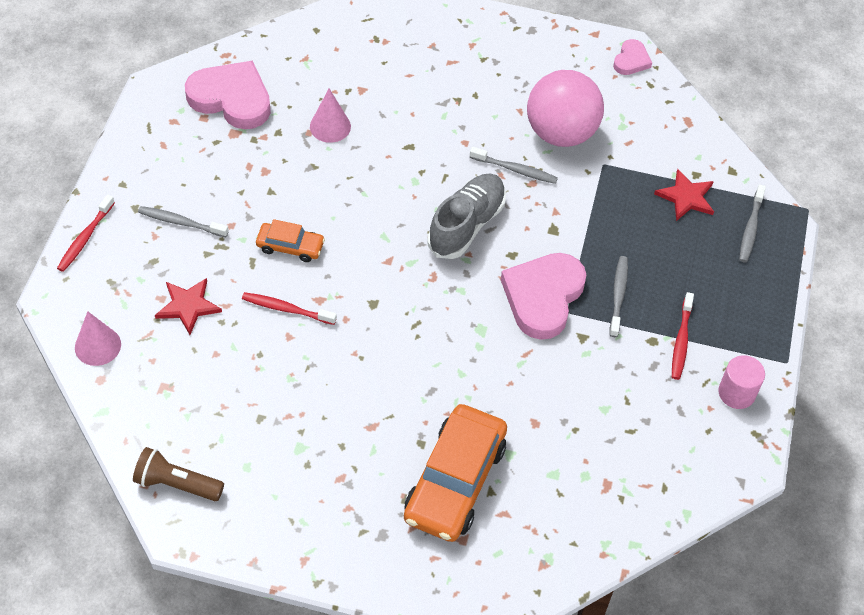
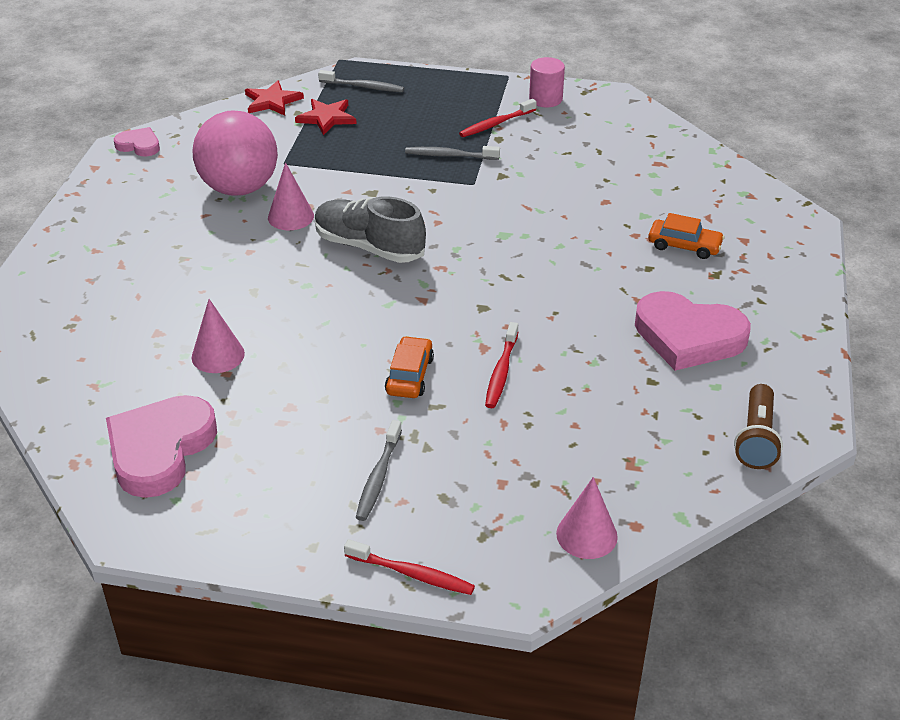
camera: 90 degrees left, 15 degrees down
(188, 306) = (510, 456): red star -> red star (272, 101)
(455, 481) = (684, 246): orange car -> orange car, size x0.51
(515, 170) = (291, 216): grey toothbrush -> pink cone
(543, 297) = (458, 197): pink heart -> pink heart (688, 336)
(681, 341) = (496, 124): red toothbrush -> red toothbrush turned 135 degrees clockwise

